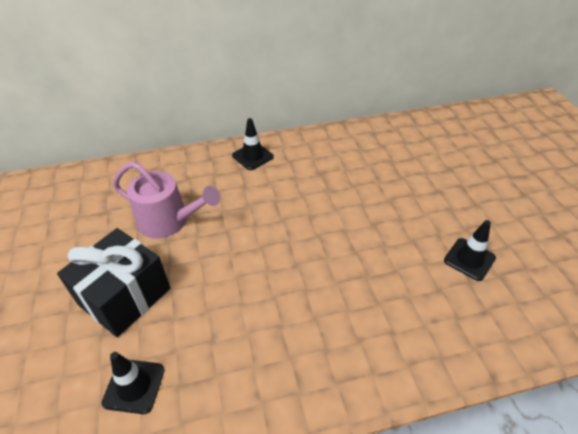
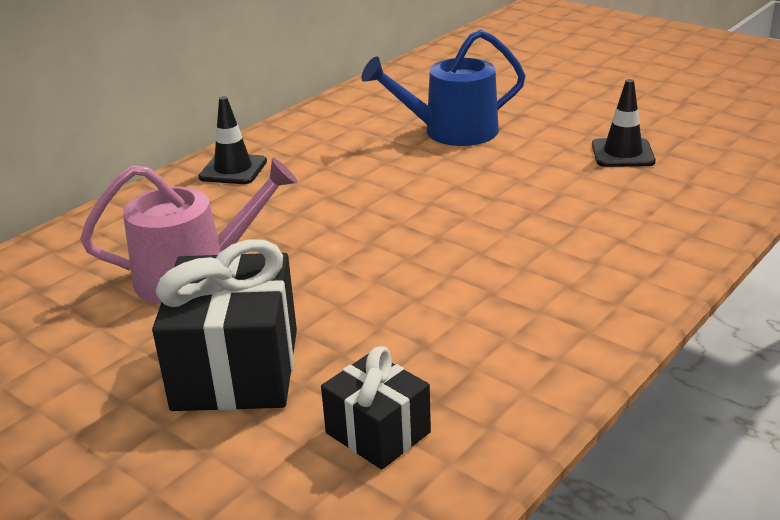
camera: 35 degrees left, 15 degrees down
(134, 386) = (378, 433): black traffic cone -> black gift
(385, 185) = (452, 132): none -> blue watering can

